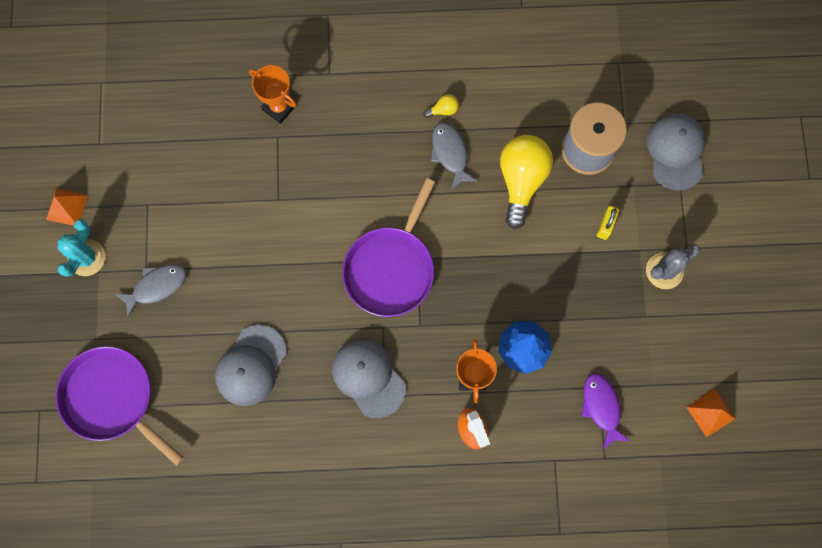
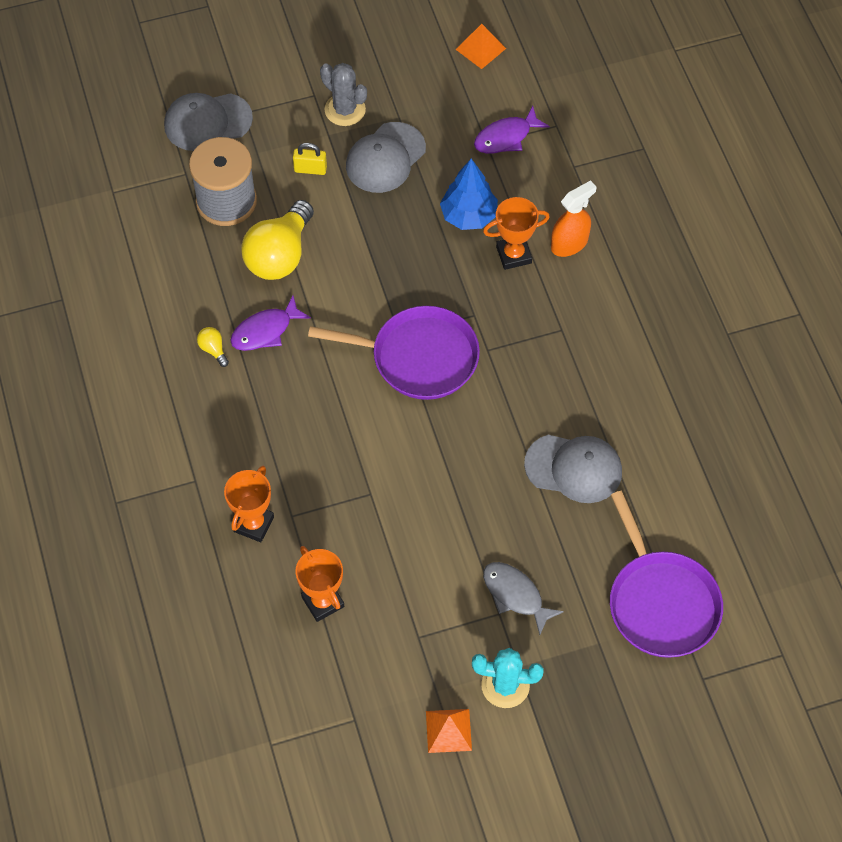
camera: 105 degrees left, 15 degrees down
(112, 398) = (661, 602): purple pan -> purple pan turned 45 degrees counterclockwise
(198, 143) = (323, 602): none -> orange trophy
(368, 377) = (547, 350): grey cap -> grey cap (385, 158)
(450, 153) = (265, 331): grey fish -> purple fish
(521, 181) = (279, 255): yellow light bulb -> yellow light bulb turned 60 degrees counterclockwise

